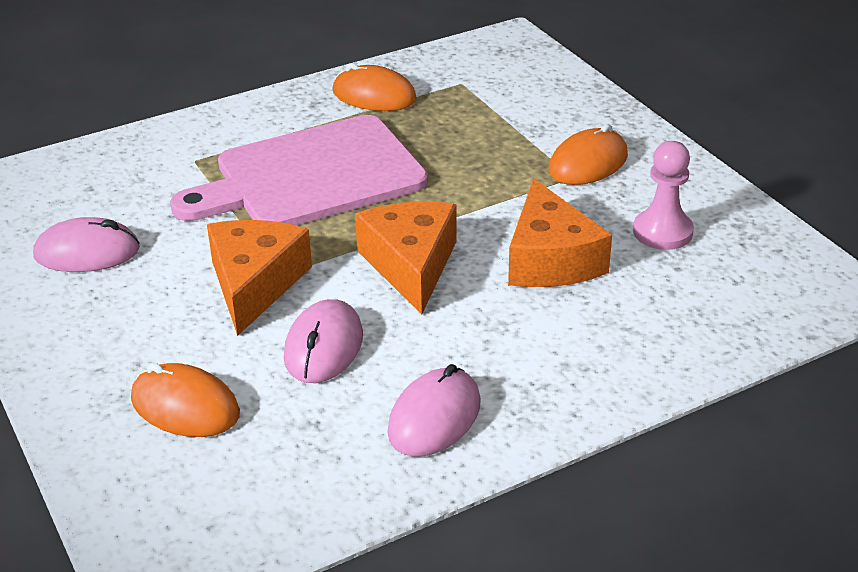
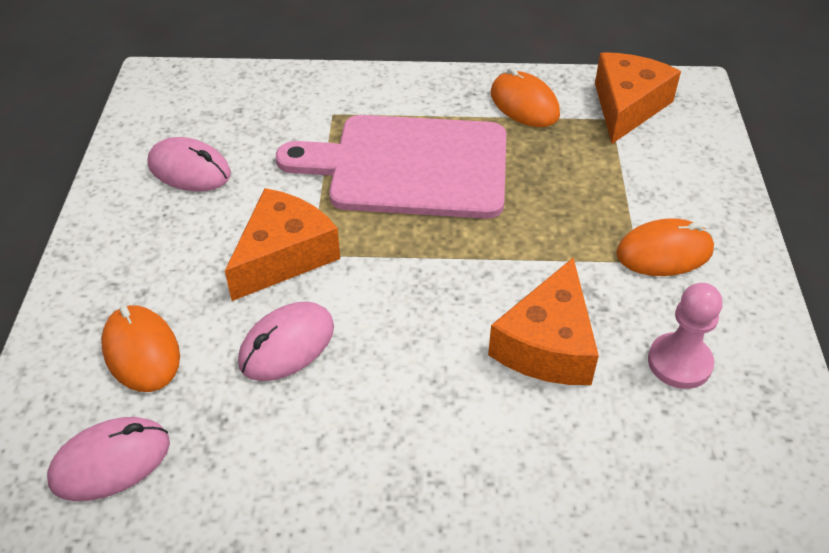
camera: 30 degrees right, 10 degrees up
(411, 265) = (420, 294): orange cheese -> orange cheese (627, 106)
(434, 417) = (317, 466): pink mouse -> pink mouse (110, 462)

